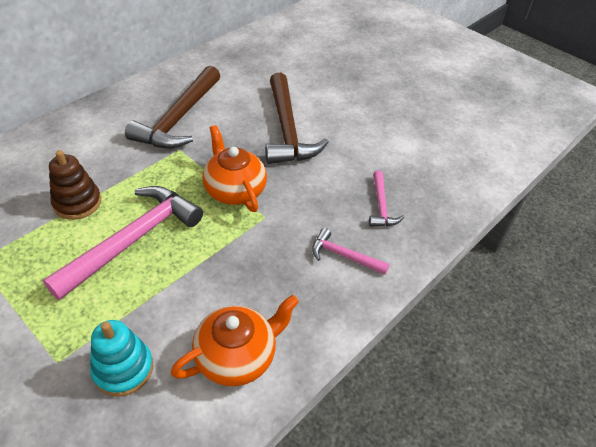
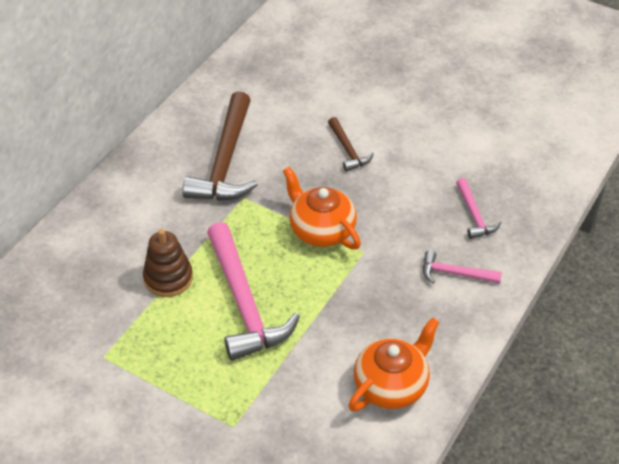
camera: 10 degrees left, 0 degrees up
(123, 369) = (295, 418): turquoise stacking toy -> none
(133, 240) = (244, 303): pink hammer -> pink hammer turned 135 degrees clockwise
(287, 129) = (348, 150): brown hammer -> brown hammer, size x0.50

